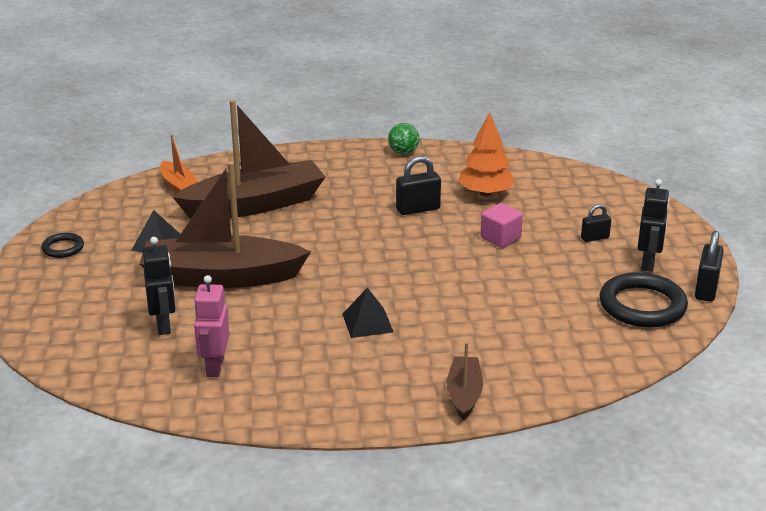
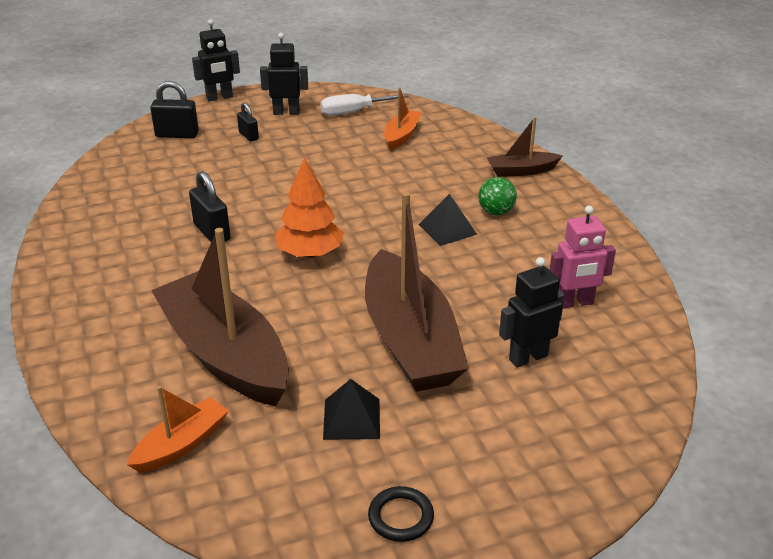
camera: 105 degrees left, 5 degrees up
(403, 152) = (62, 262): green ball -> green ball (496, 212)
(485, 193) = (167, 197): orange tree -> orange tree (310, 253)
(500, 238) = (263, 179): pink cube -> none
(573, 328) = (401, 136): none -> orange boat
(642, 305) = (353, 112): black ring -> white screwdriver
(692, 228) = (219, 97): none -> black robot
(706, 289) = (318, 90): black padlock -> black padlock (177, 135)

